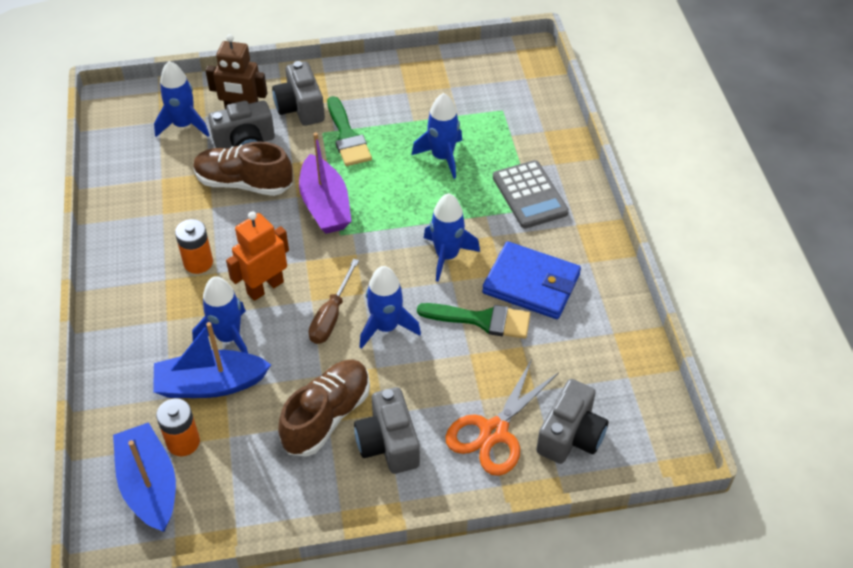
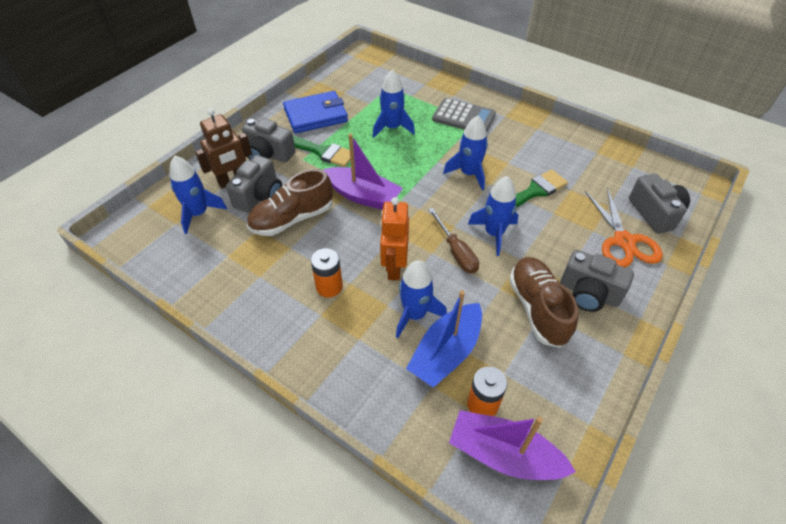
camera: 45 degrees left, 0 degrees up
(150, 485) = (503, 454): blue boat -> purple boat
(531, 284) = (528, 157): blue wallet -> blue wallet (316, 115)

